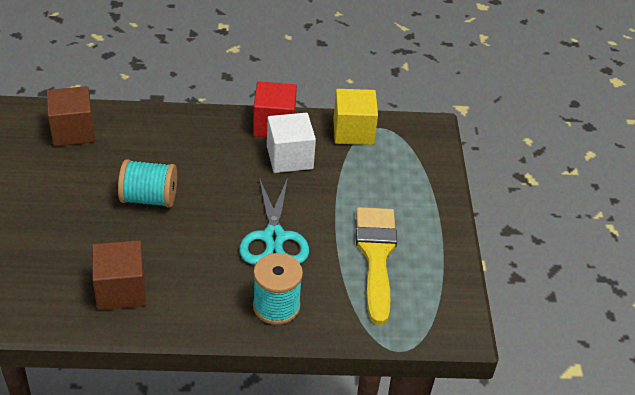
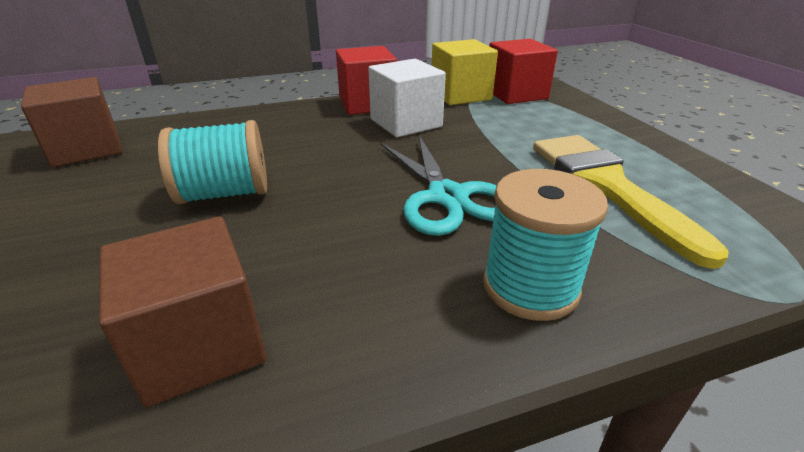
camera: 15 degrees left, 10 degrees down
(399, 142) = (516, 94): none -> red cube

